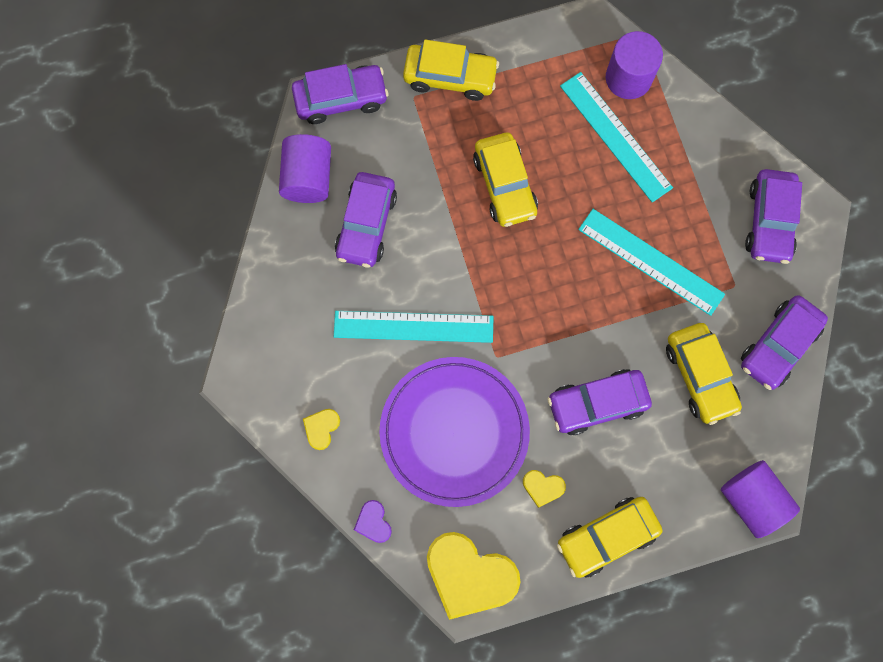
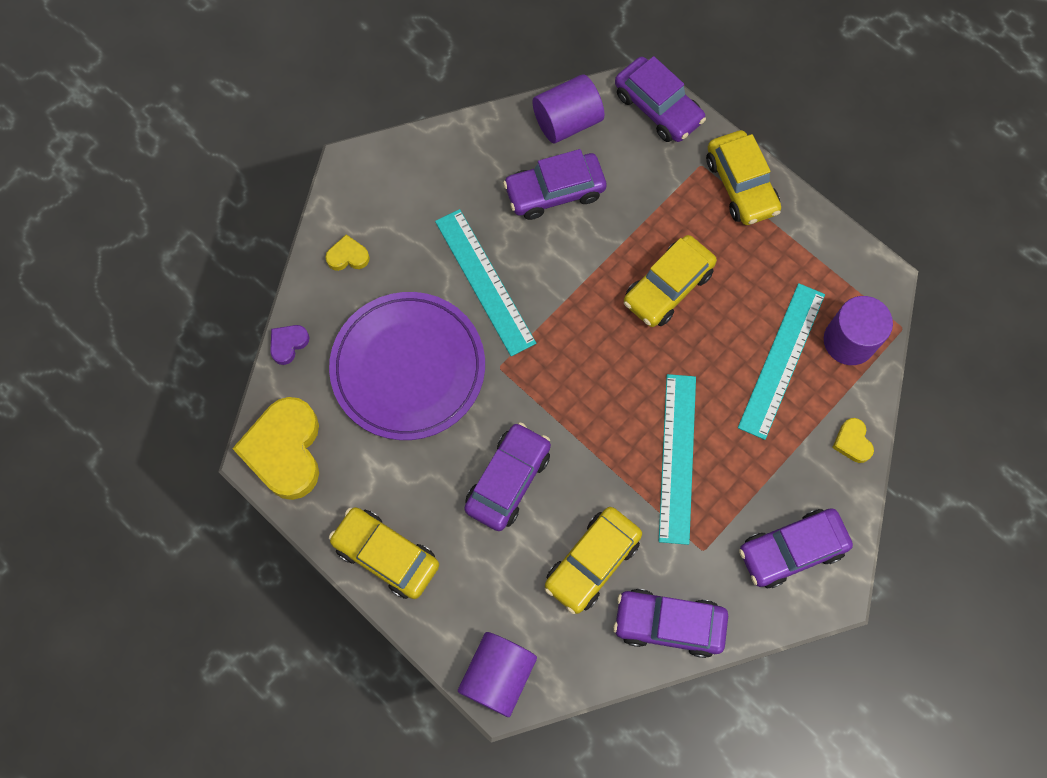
camera: 60 degrees right, 5 degrees down
(542, 487) = (400, 472): yellow heart -> yellow heart (852, 442)
(597, 404) = (508, 480): purple car -> purple car turned 75 degrees clockwise

